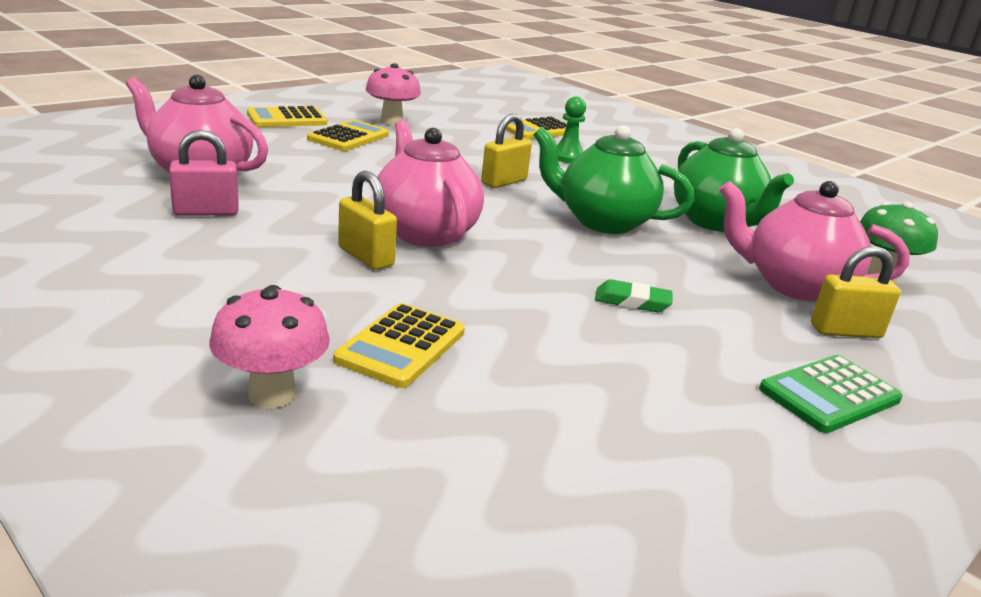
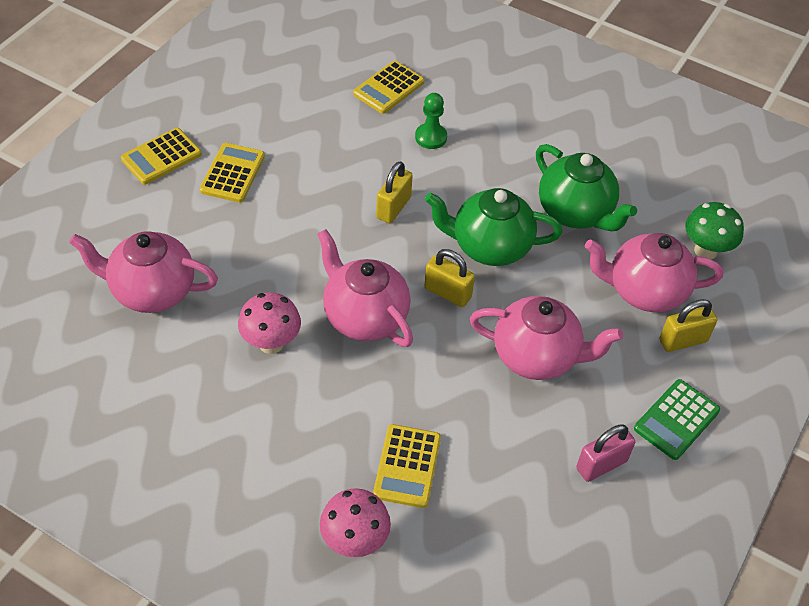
camera: 15 degrees left, 25 degrees up
(206, 212) = (193, 349): pink padlock -> pink padlock (601, 465)
(366, 257) = (338, 368): yellow padlock -> yellow padlock (447, 293)
(391, 122) = (254, 124): pink mushroom -> pink mushroom (271, 343)
(632, 301) = (537, 357): green eraser -> pink teapot

